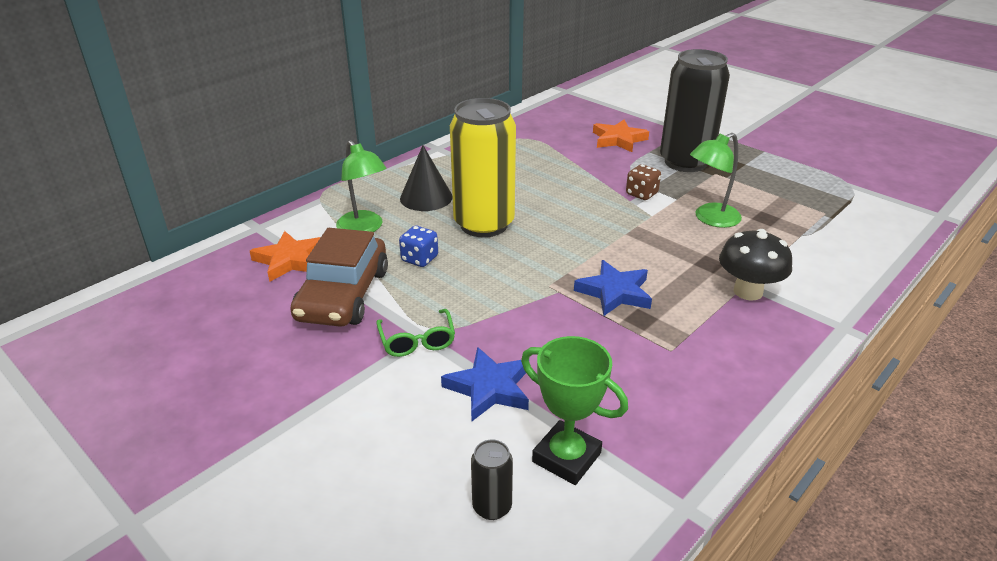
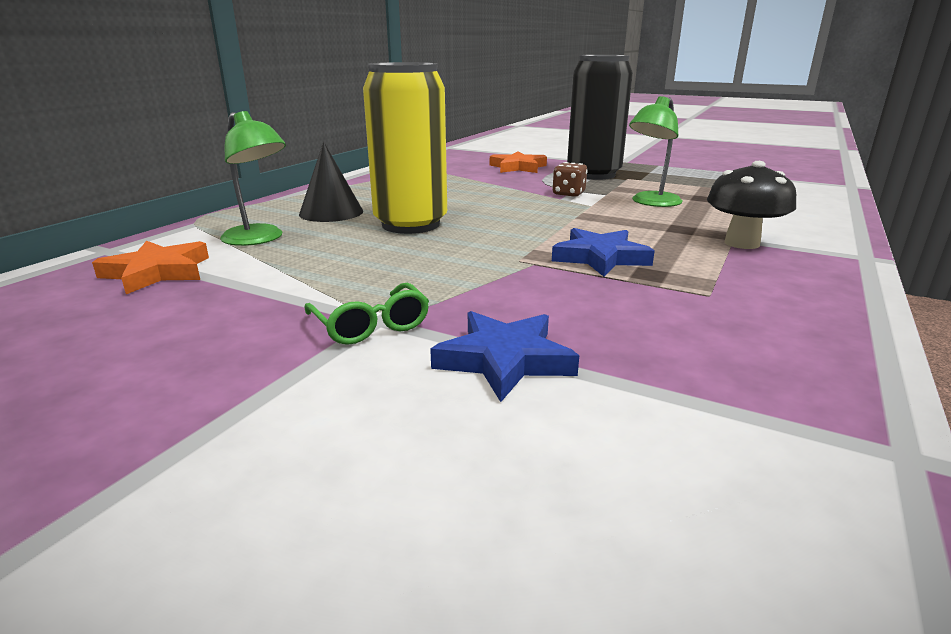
camera: 15 degrees left, 10 degrees down
(343, 295) = (244, 295): brown car -> none
(419, 259) = (343, 255): blue dice -> none
(492, 507) = (611, 518): black can -> none
(566, 457) = (678, 423): green trophy -> none

